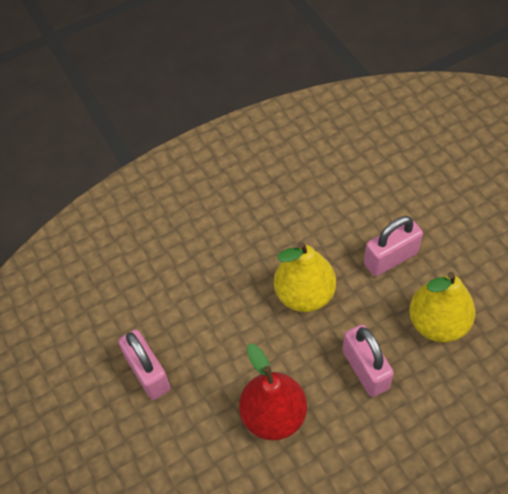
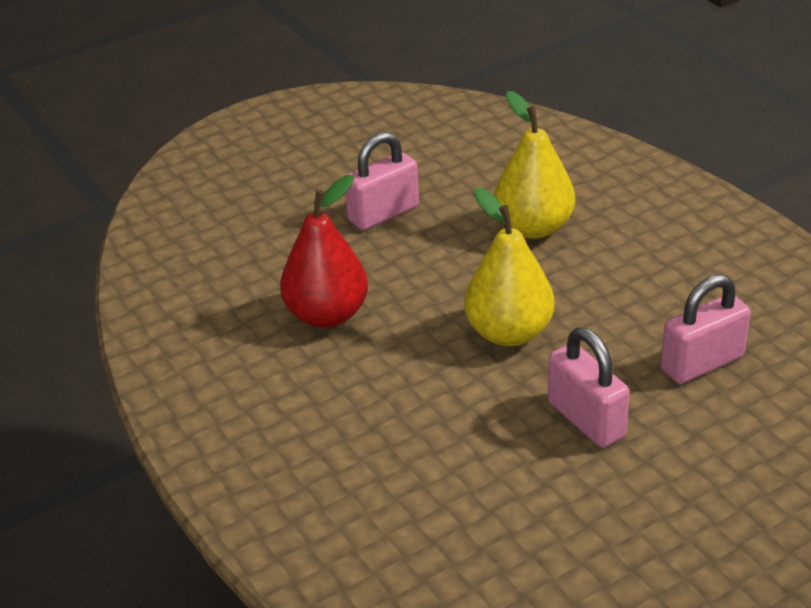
camera: 85 degrees right, 20 degrees down
(365, 369) = (394, 395): pink padlock -> pink padlock (702, 363)
(437, 323) = (475, 472): yellow pear -> yellow pear (533, 228)

